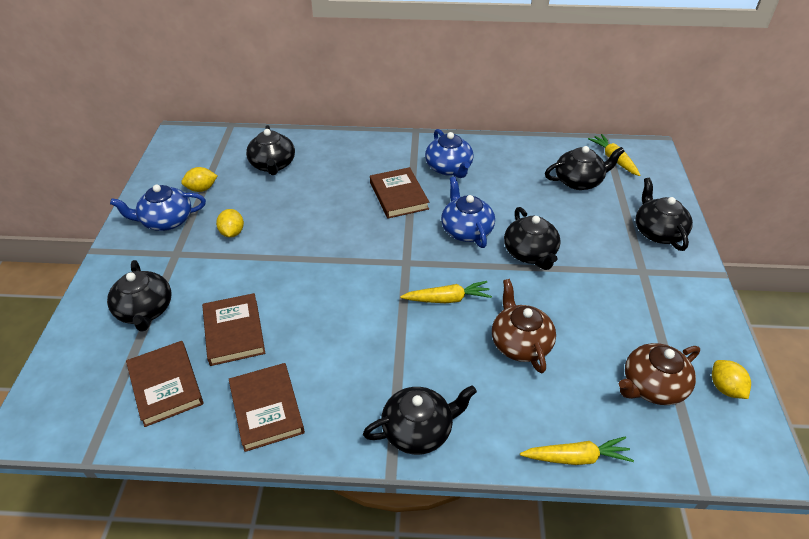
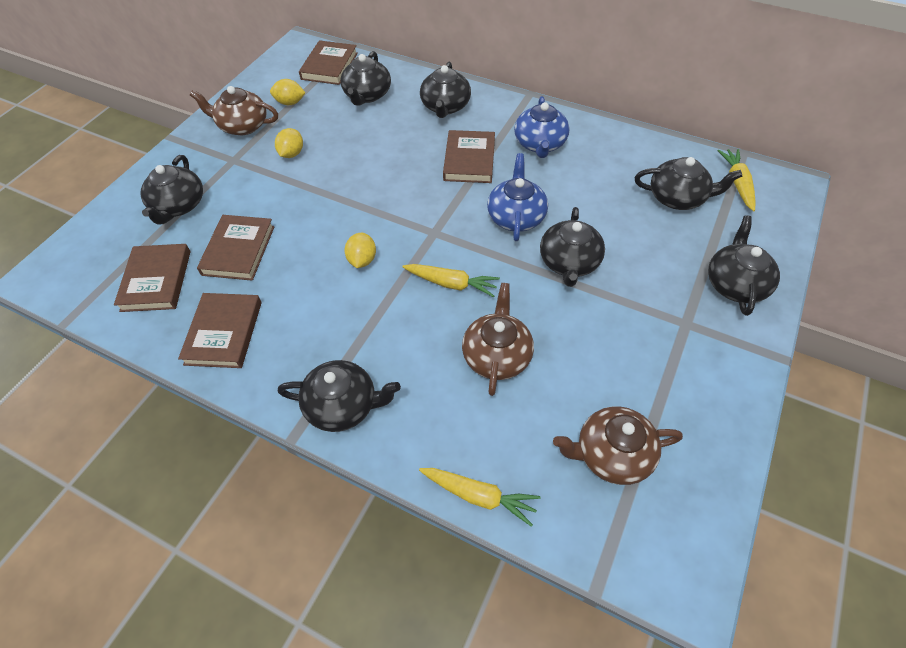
camera: 25 degrees right, 10 degrees up
(166, 221) = (243, 126): blue teapot -> brown teapot
(220, 148) = (329, 66): none -> brown book
(350, 158) = (445, 106): none -> black teapot
(725, 388) = (697, 489): yellow lemon -> yellow lemon (362, 260)

